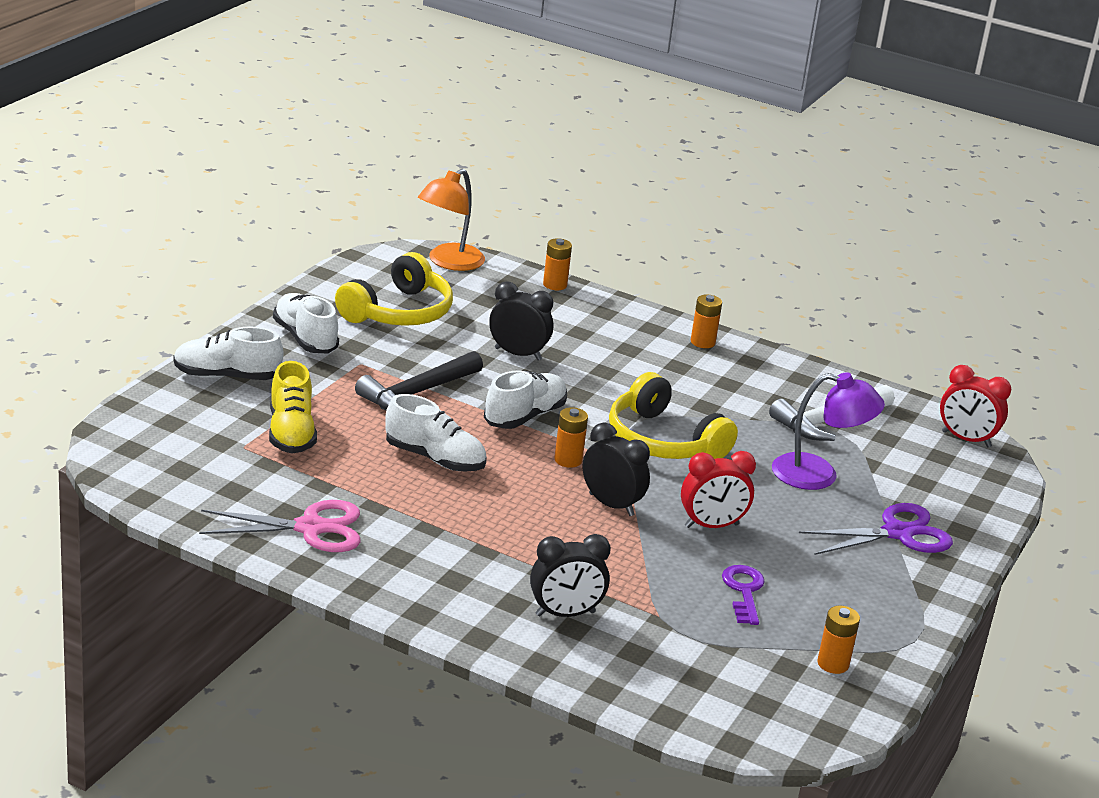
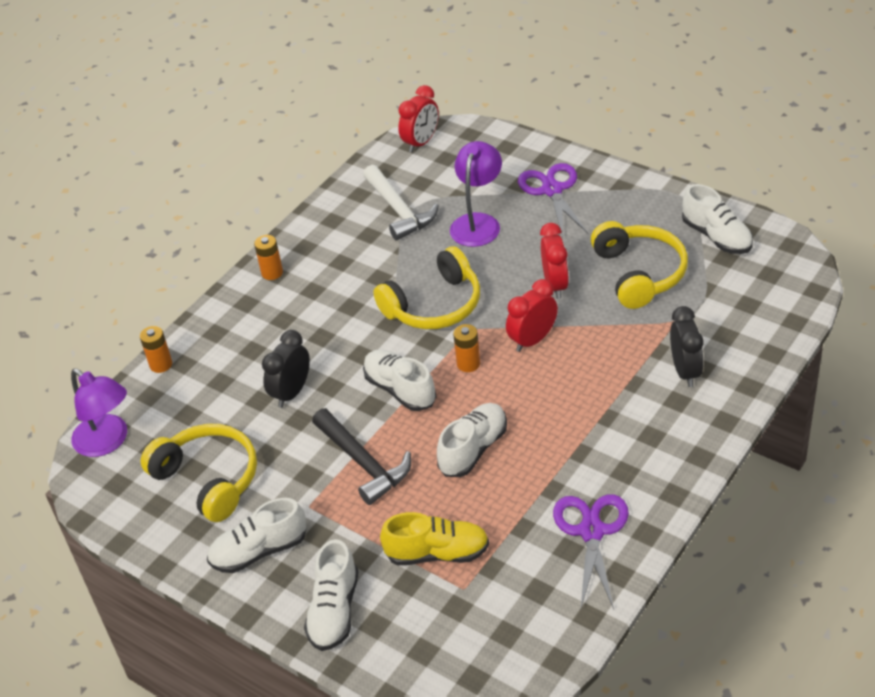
camera: 75 degrees left, 15 degrees up
(310, 528) = (591, 531): pink scissors -> purple scissors
(449, 262) = (108, 442): orange lamp -> purple lamp
(611, 505) = (533, 340): black clock -> red clock
(744, 591) = (639, 274): purple key -> yellow headphones
(833, 664) = (716, 237): orange battery -> white shoe

